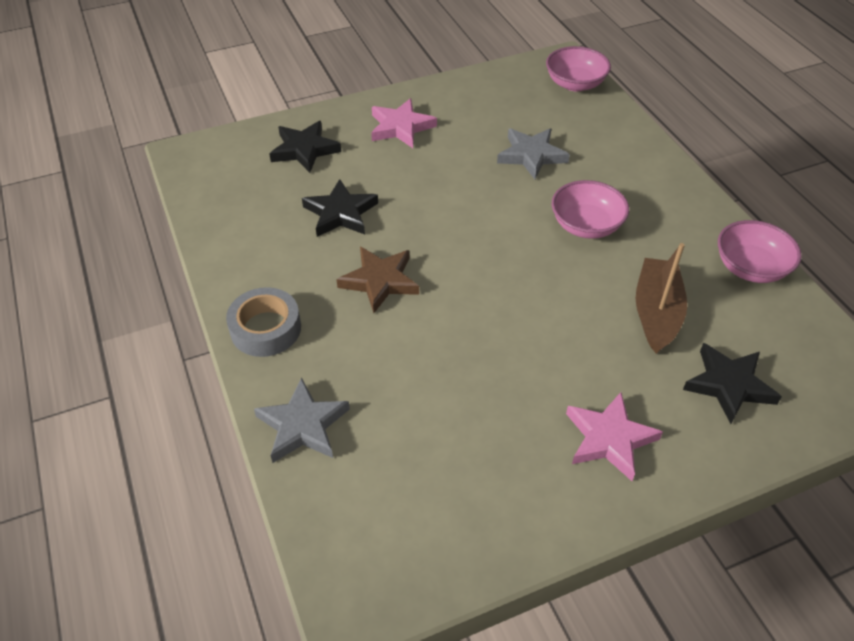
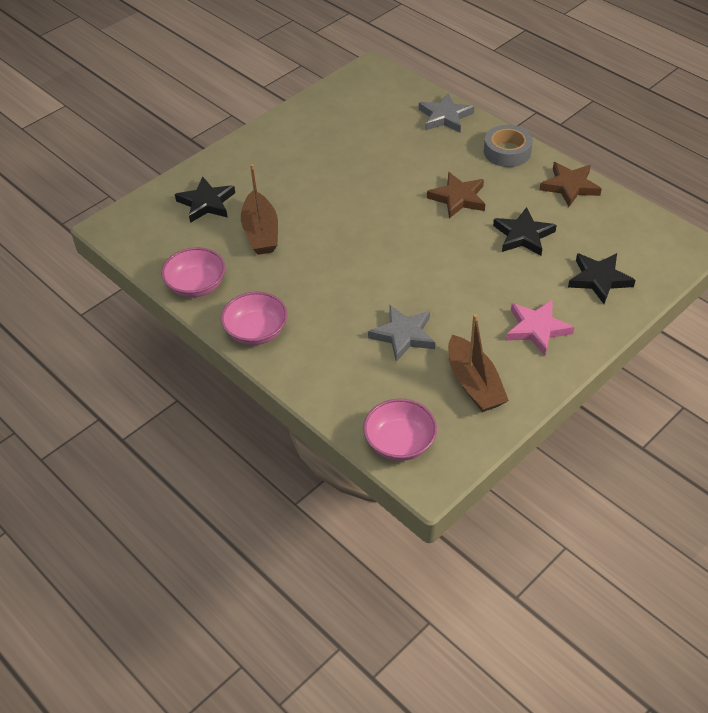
camera: 160 degrees right, 0 degrees up
(235, 253) = (570, 186): none -> brown star
(488, 104) = (474, 383): none -> brown boat
(586, 225) = (331, 282): pink bowl -> pink bowl (256, 331)
(609, 439) = (273, 157): pink star -> none

